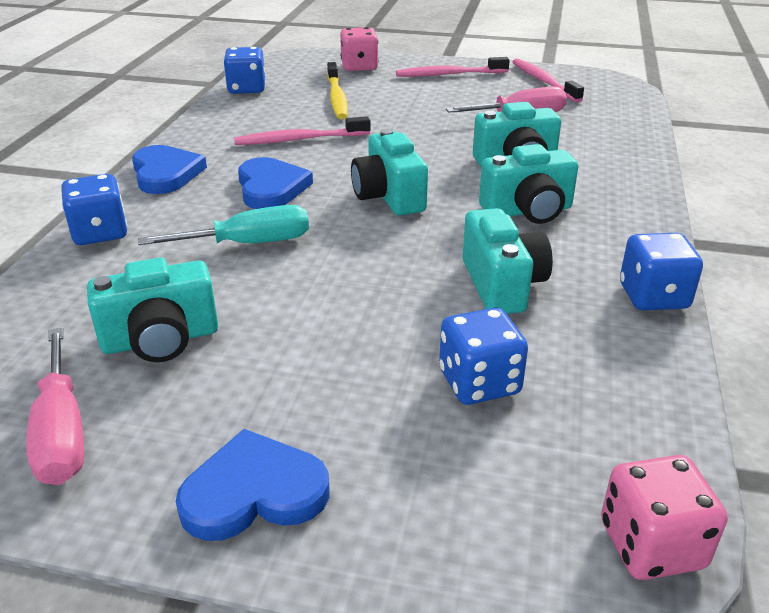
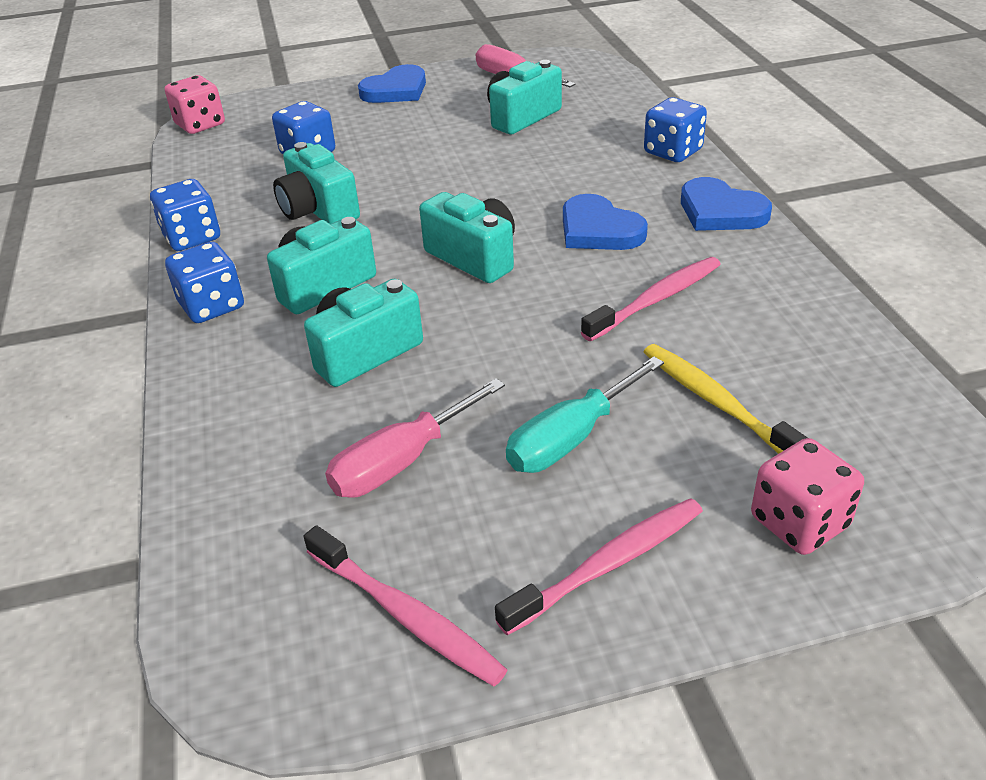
camera: 155 degrees right, 5 degrees up
(247, 89) = (873, 373): blue dice -> blue dice (212, 306)
(249, 243) = (547, 179): turquoise screwdriver -> turquoise screwdriver (570, 438)

